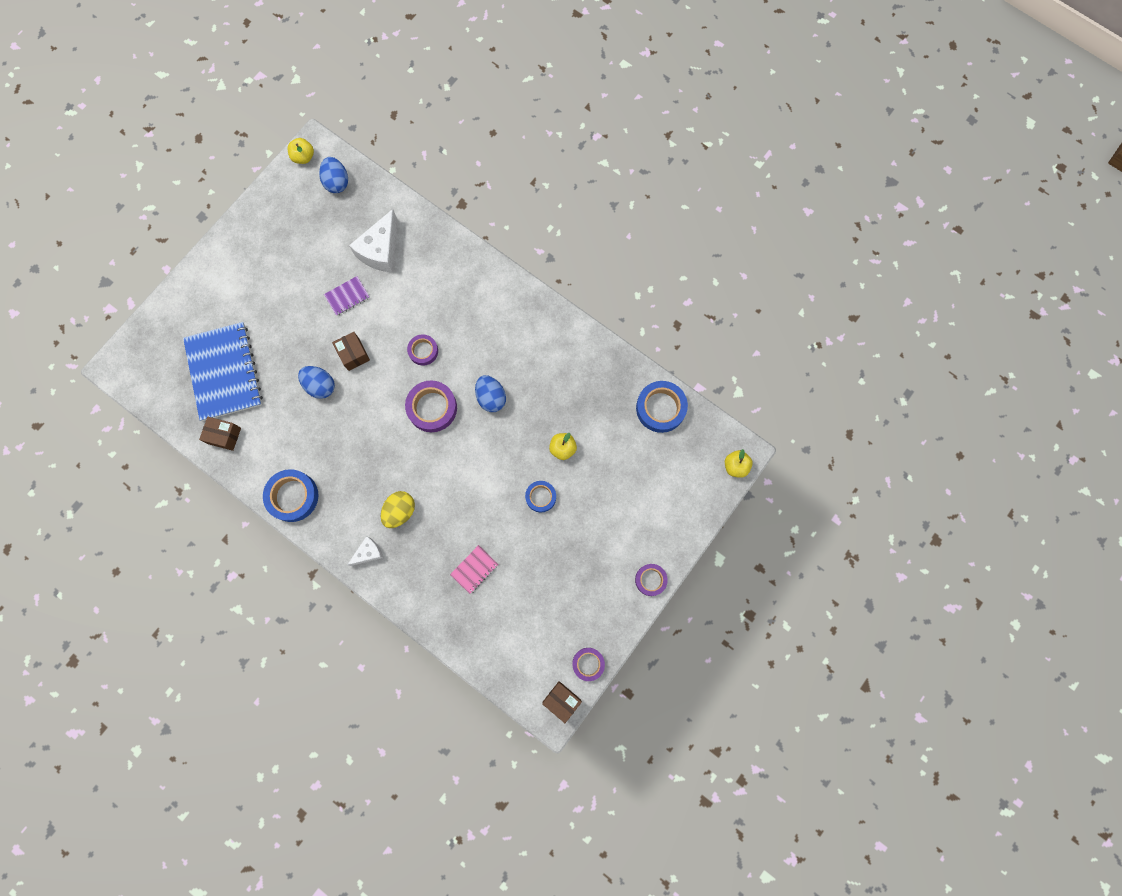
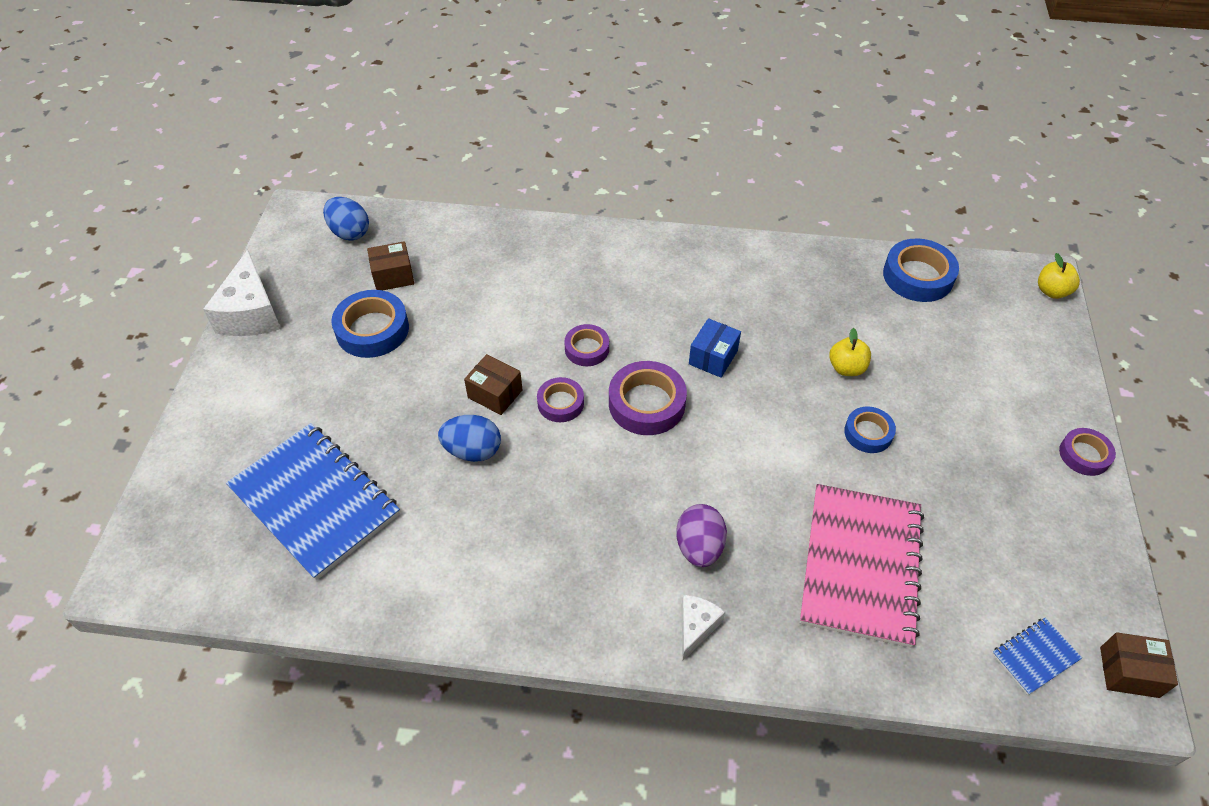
camera: 30 degrees left, 25 degrees down
(224, 435) = (363, 584): brown box -> brown box (393, 276)
(293, 496) = (526, 612): blue tape -> blue tape (372, 329)
(303, 157) = (289, 226): yellow apple -> none
(347, 296) = (442, 337): purple notebook -> none
(381, 250) = (454, 273): white cheese -> white cheese (251, 313)
(400, 511) = (699, 547): yellow egg -> purple egg
(474, 569) = (860, 565): pink notebook -> pink notebook, size x2.29
(491, 397) = (713, 357): blue egg -> blue box
(522, 666) = (1035, 656): none -> blue notebook
(588, 664) = (1113, 600): purple tape -> purple tape (560, 403)

